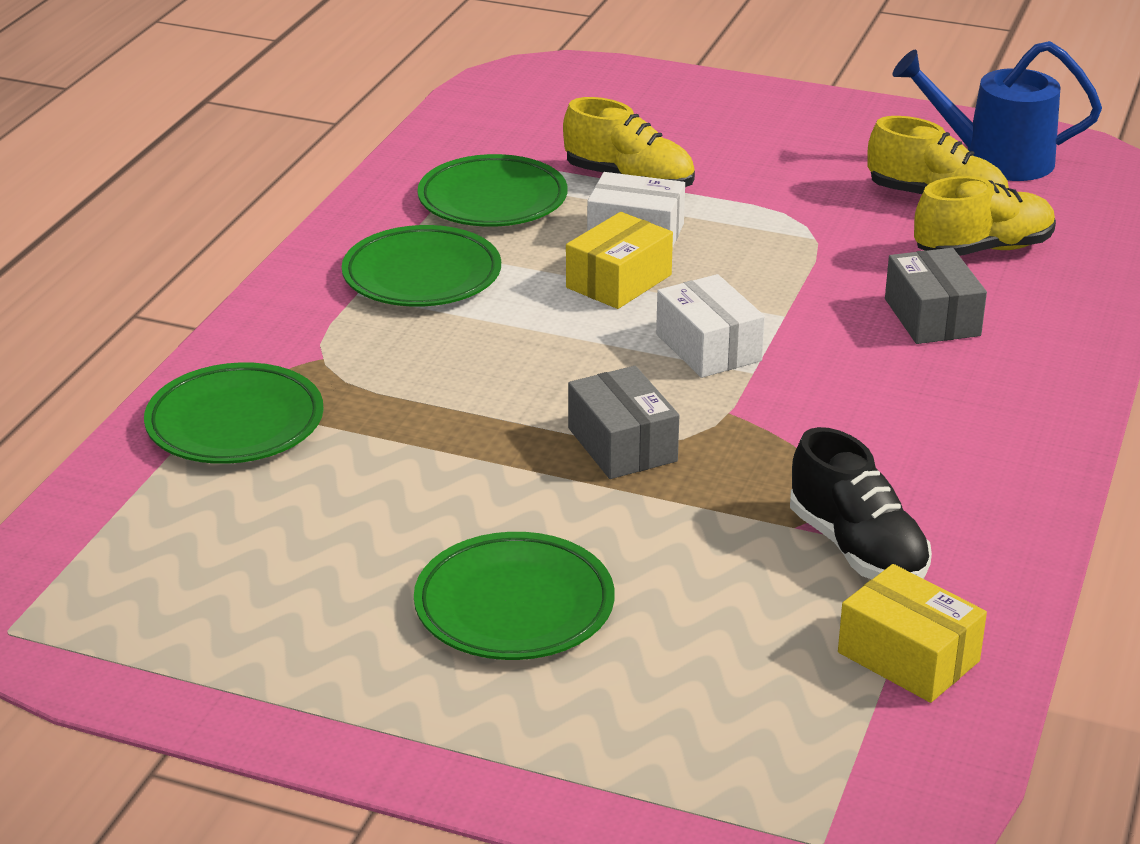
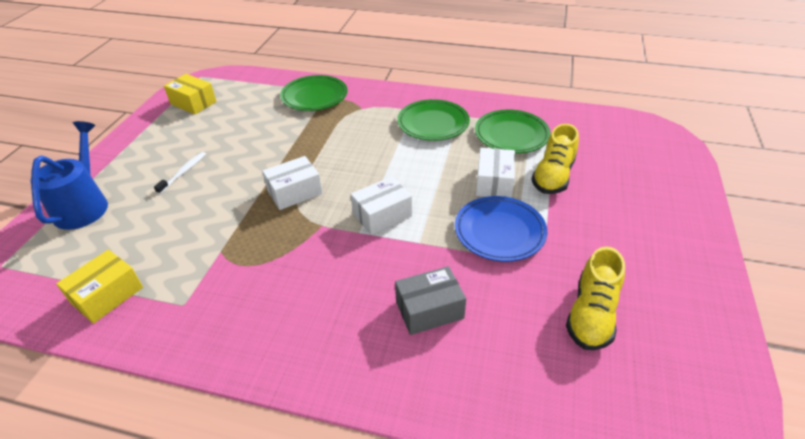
camera: 85 degrees right, 10 degrees up
(514, 606) = (183, 172): green plate -> white toothbrush
(619, 281) = (442, 180): yellow box -> yellow box (193, 103)
(622, 445) = (294, 192): grey box -> white box
(765, 243) = (499, 232): none -> blue plate
(857, 549) = (197, 275): black shoe -> none
(983, 249) = (527, 340): yellow shoe -> none
(995, 159) = (676, 353): blue watering can -> blue watering can (84, 205)

